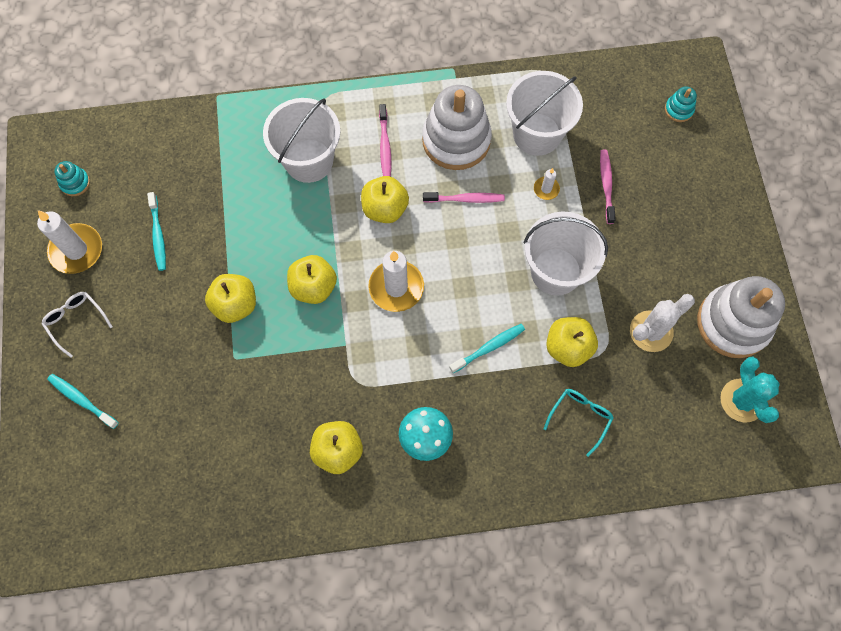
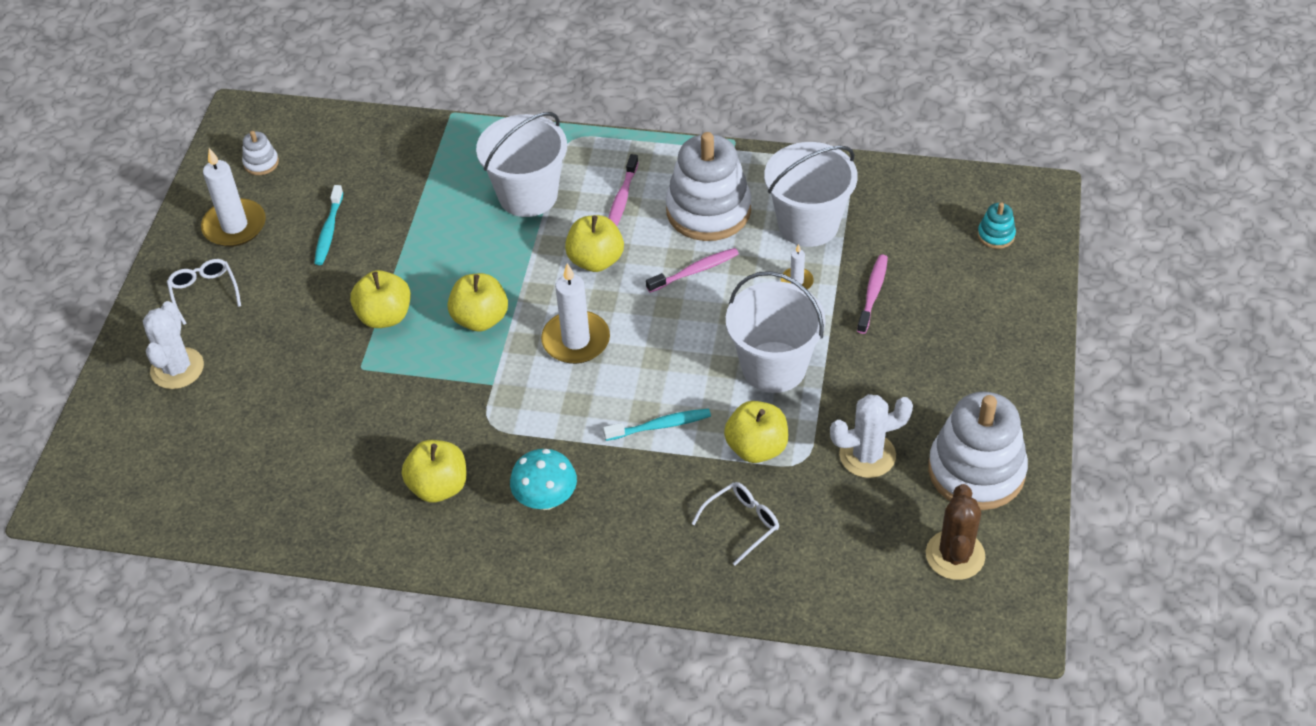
camera: 20 degrees right, 20 degrees down
(75, 183) = (261, 163): turquoise stacking toy -> white stacking toy
(82, 400) = (177, 368): turquoise toothbrush -> white cactus
(465, 199) = (695, 271): pink toothbrush -> pink toothbrush turned 45 degrees counterclockwise
(580, 417) = (742, 523): turquoise glasses -> white glasses
(742, 400) = (955, 555): turquoise cactus -> brown cactus

